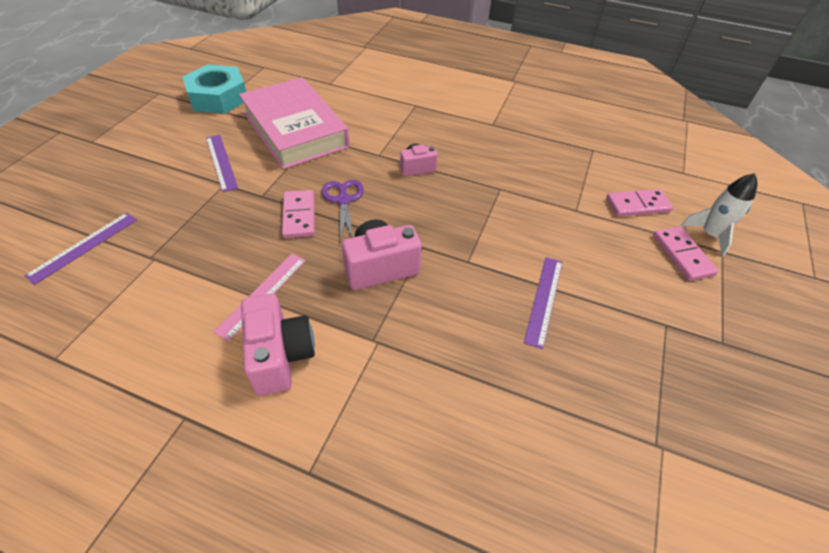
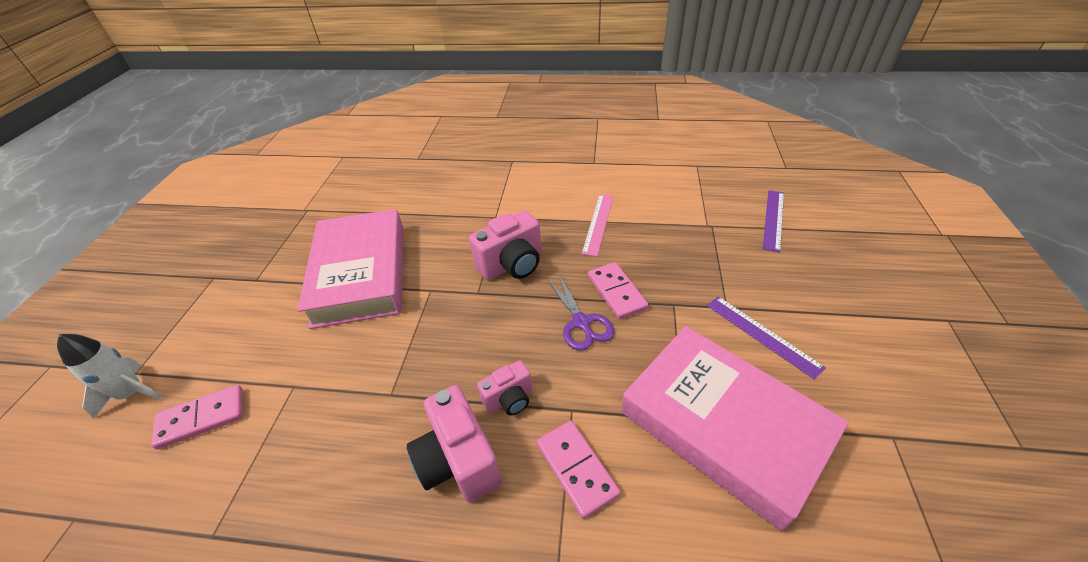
camera: 170 degrees right, 5 degrees down
(218, 97) = (919, 470): turquoise nut -> none
(280, 356) = (558, 196): pink camera -> pink camera (458, 460)
(544, 300) = (361, 273): purple ruler -> pink book
(682, 255) = (190, 354): pink domino -> pink domino (577, 469)

